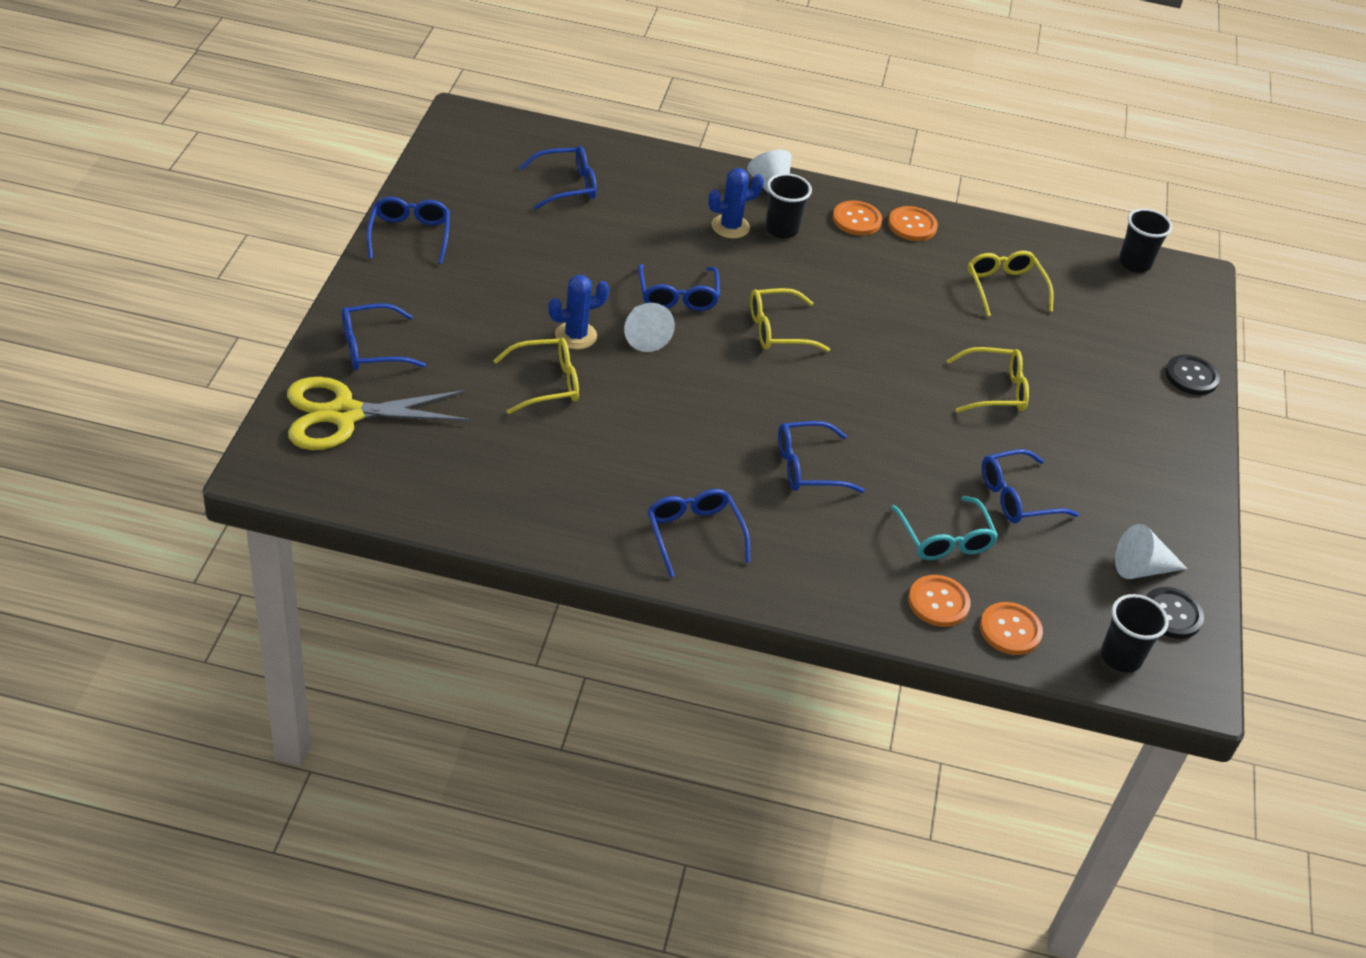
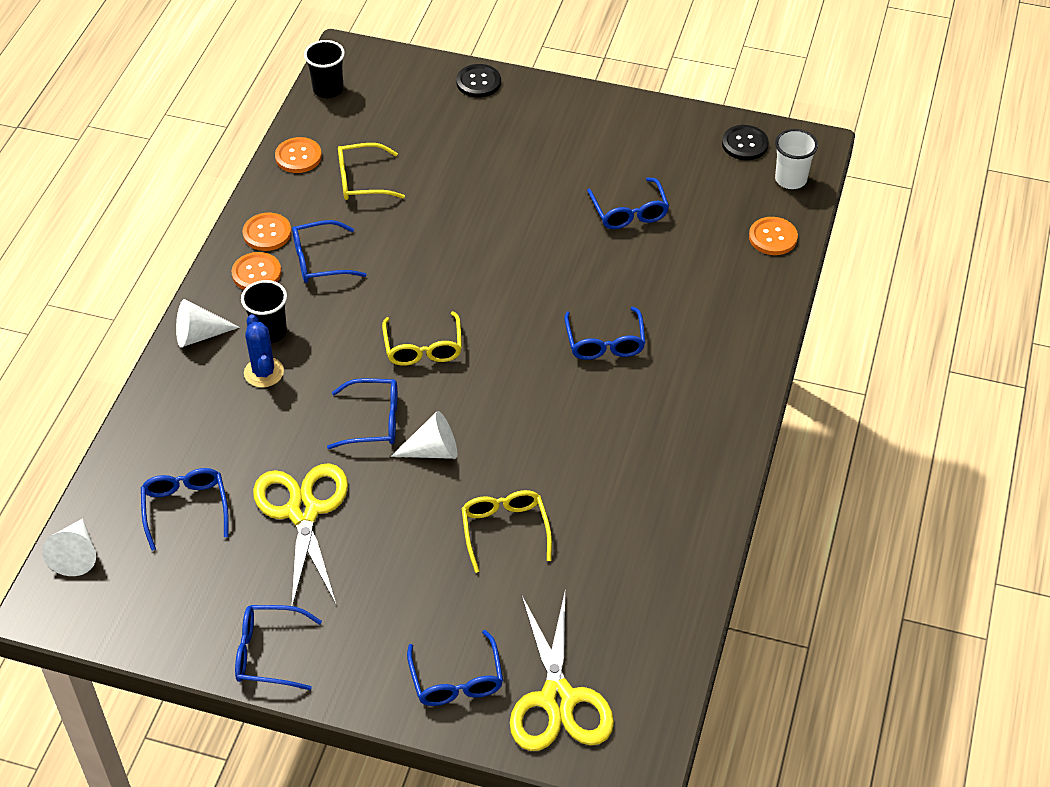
camera: 80 degrees left, 5 degrees up
(565, 253) = (303, 511): none -> yellow scissors
(576, 335) = (434, 505): blue cactus -> none
(694, 534) = (692, 427): blue glasses -> blue glasses (320, 261)
(938, 602) = (750, 276): orange button -> orange button (298, 156)
(945, 539) = (681, 263): turquoise glasses -> none
(995, 390) = (500, 207): yellow glasses -> none
(1120, 657) = (790, 179): black cup -> white cup
(1142, 568) = (700, 152): white cone -> white cone (76, 555)

